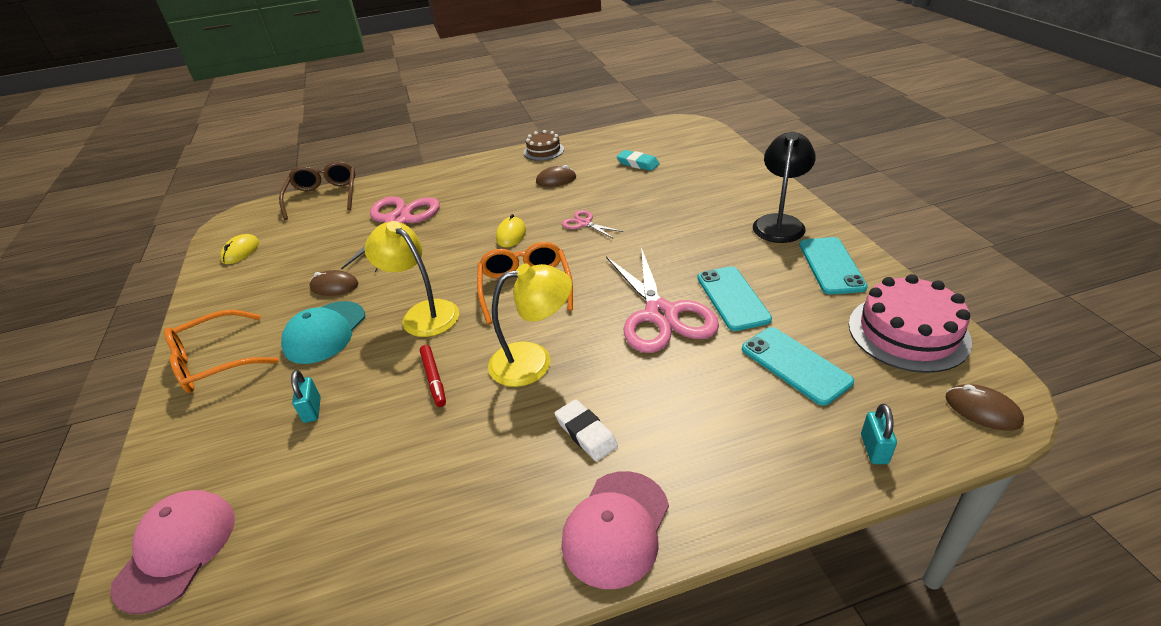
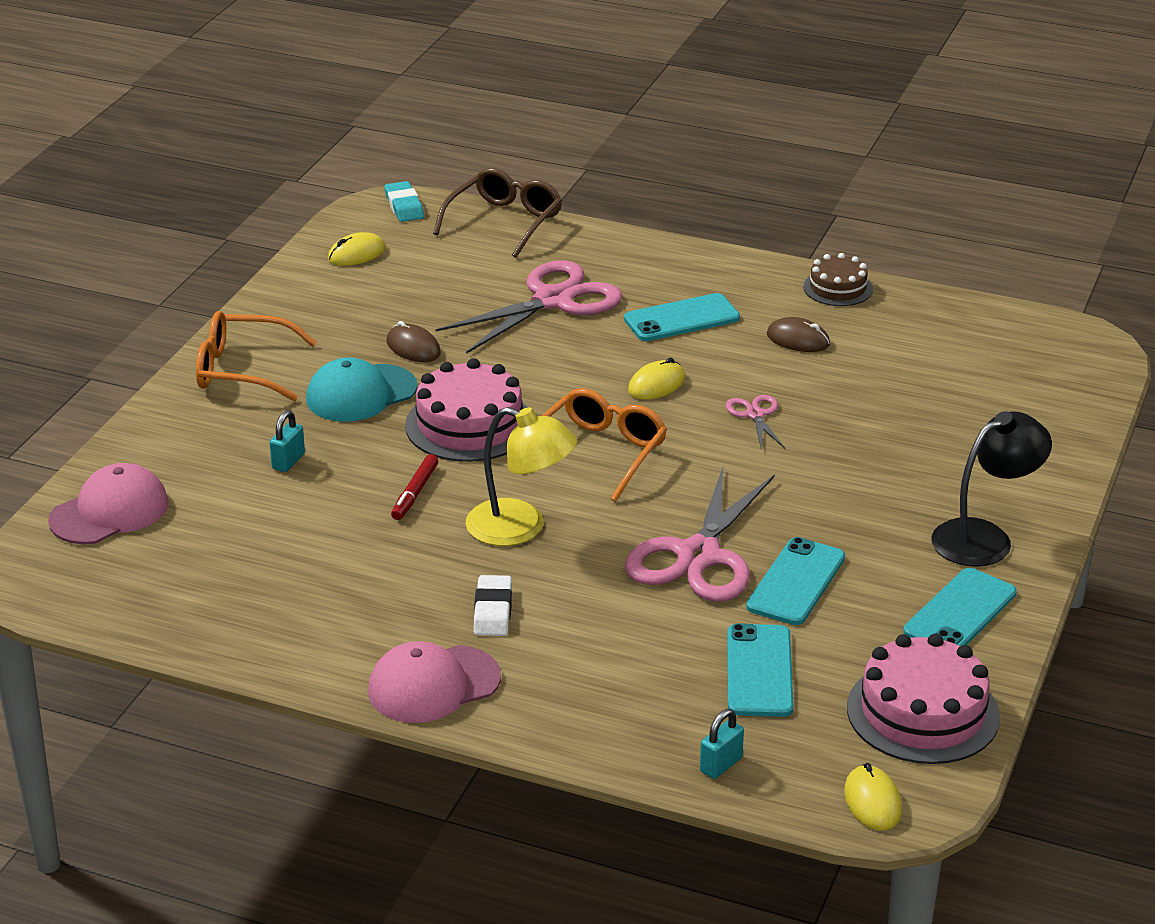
camera: 35 degrees right, 5 degrees down
(423, 313) = (469, 425): yellow lamp -> pink cake
(483, 197) = (681, 318): none -> turquoise phone
(637, 163) = (932, 370): turquoise eraser -> turquoise eraser (404, 206)
(982, 410) = (872, 801): brown mouse -> yellow mouse

